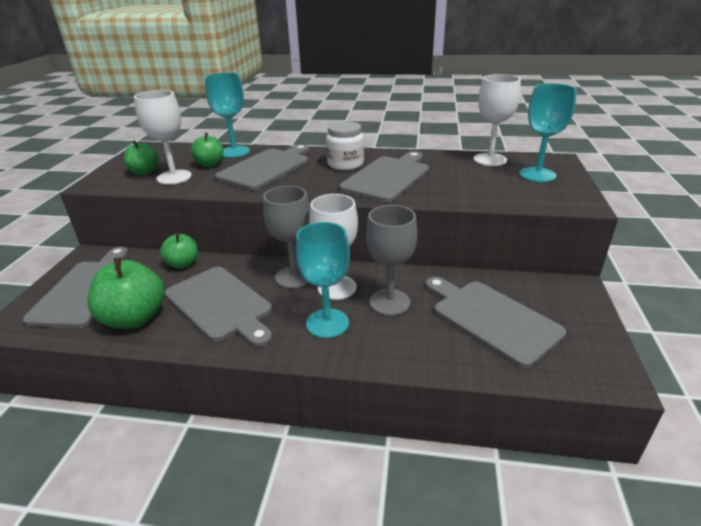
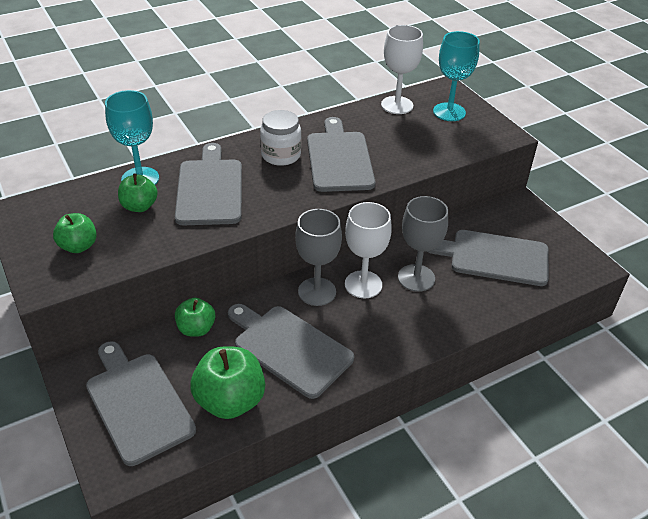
camera: 40 degrees left, 10 degrees up
(174, 177) = (127, 239): white goblet -> none
(221, 304) = (289, 348): grey cutting board -> grey cutting board turned 150 degrees counterclockwise
(327, 323) = (392, 319): turquoise goblet -> none

